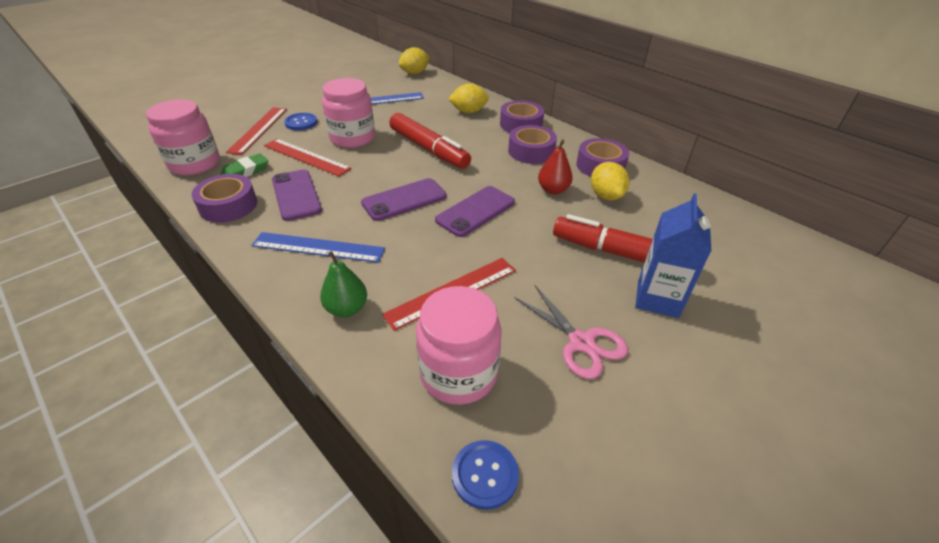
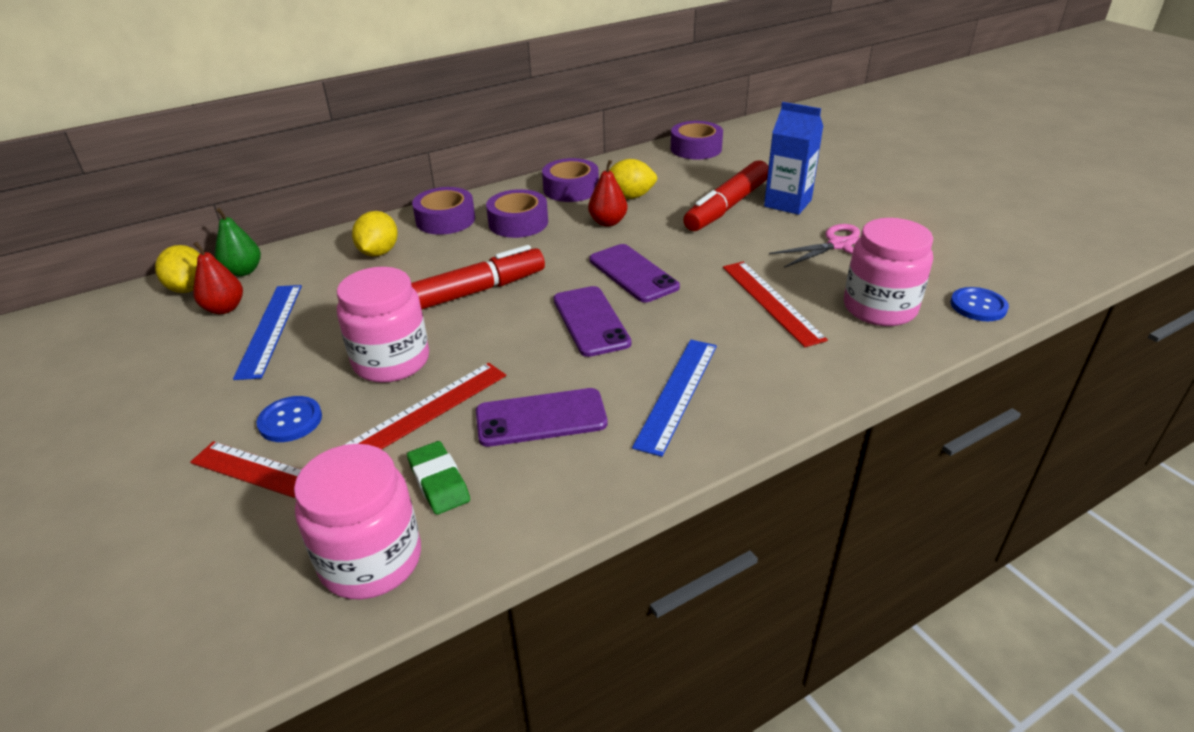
camera: 75 degrees left, 5 degrees down
(228, 205) = (544, 493): purple tape -> purple tape (696, 148)
(347, 308) = (794, 371): green pear -> green pear (243, 271)
(397, 85) = (224, 308): none -> red pear

